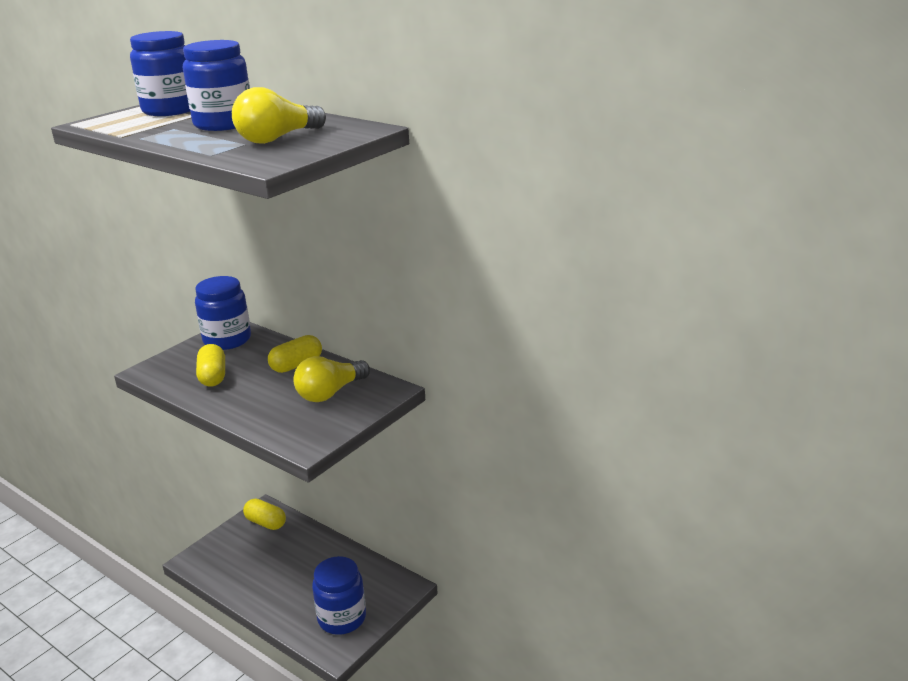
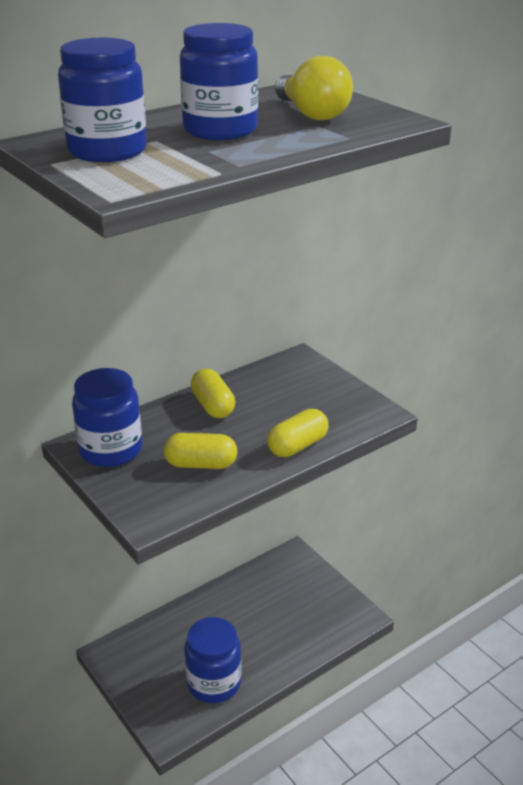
camera: 75 degrees left, 5 degrees up
(266, 523) = (135, 653): yellow capsule -> yellow capsule (297, 446)
(330, 393) = (286, 391): yellow light bulb -> none
(342, 618) = (318, 606): blue jar -> blue jar (214, 683)

